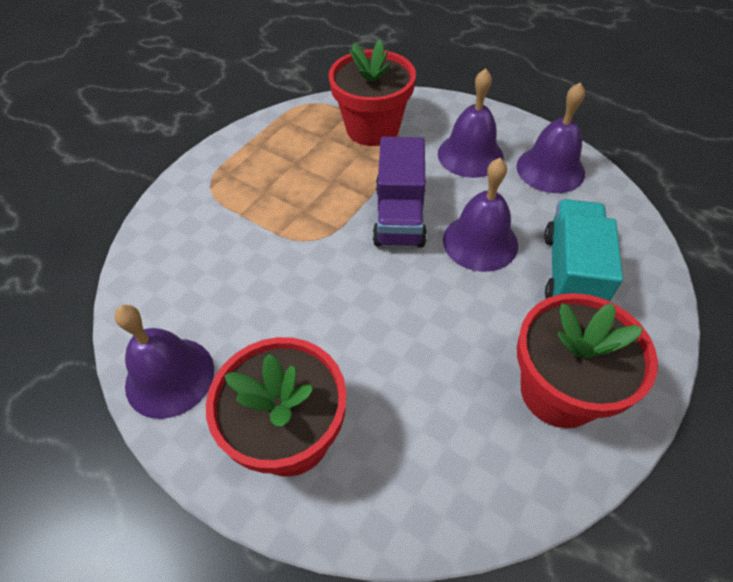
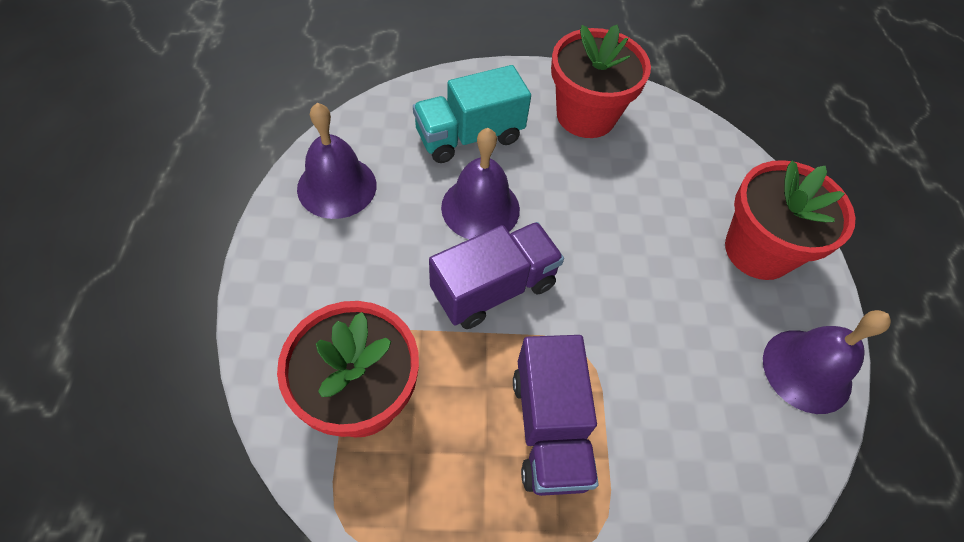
camera: 130 degrees left, 5 degrees up
(281, 196) = (549, 428): none -> purple truck
(470, 155) = (353, 265): purple bell -> none

